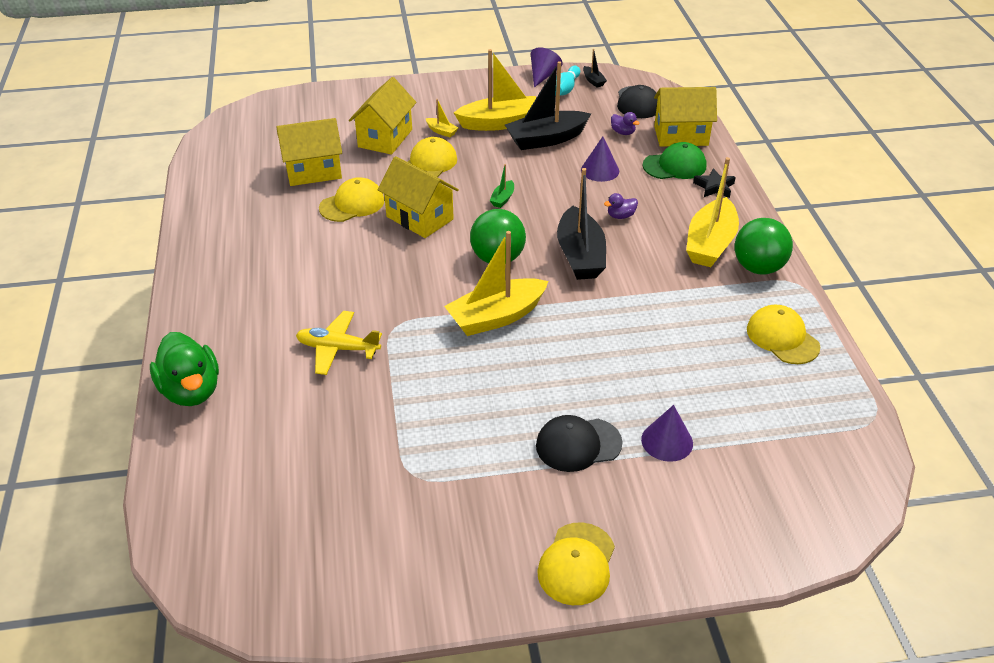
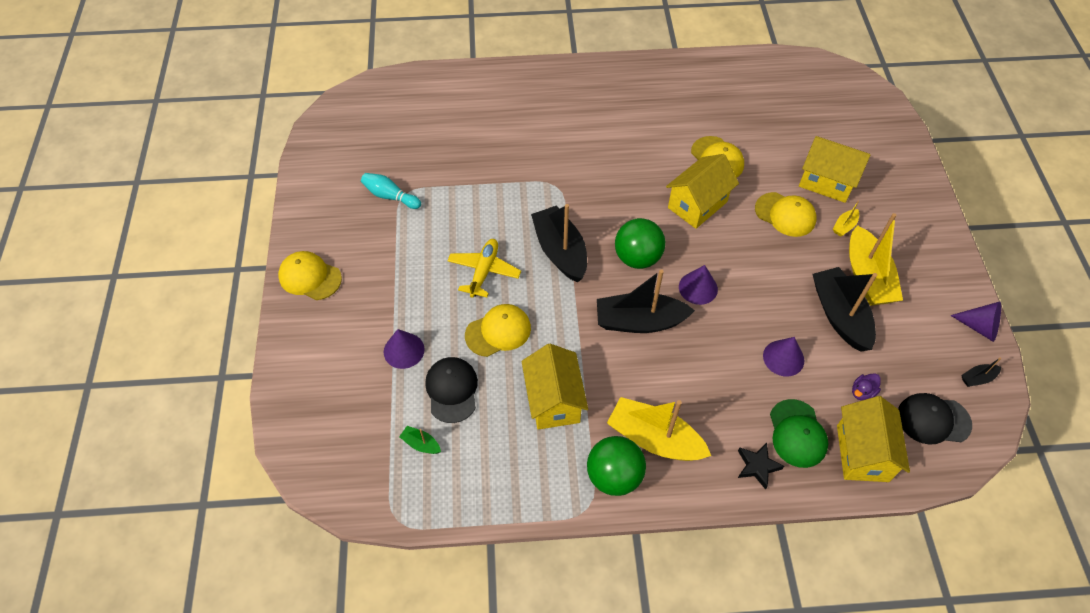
camera: 95 degrees right, 15 degrees up
(191, 391) = (503, 79): green duck -> none
(313, 171) = (766, 132): yellow house -> yellow house (553, 400)
(338, 349) = (534, 152): yellow plane -> yellow plane (484, 271)
(496, 317) = (560, 251): yellow boat -> black boat
(502, 199) = (728, 268): green boat -> green boat (421, 444)
(530, 218) = (698, 288): none -> purple cone
(565, 89) = (952, 346): turquoise bowling pin -> turquoise bowling pin (390, 196)
(578, 444) = (412, 291): black cap -> black cap (452, 390)
(620, 216) = (702, 365): purple duck -> none
(782, 338) = (509, 470): yellow cap -> yellow cap (498, 331)

